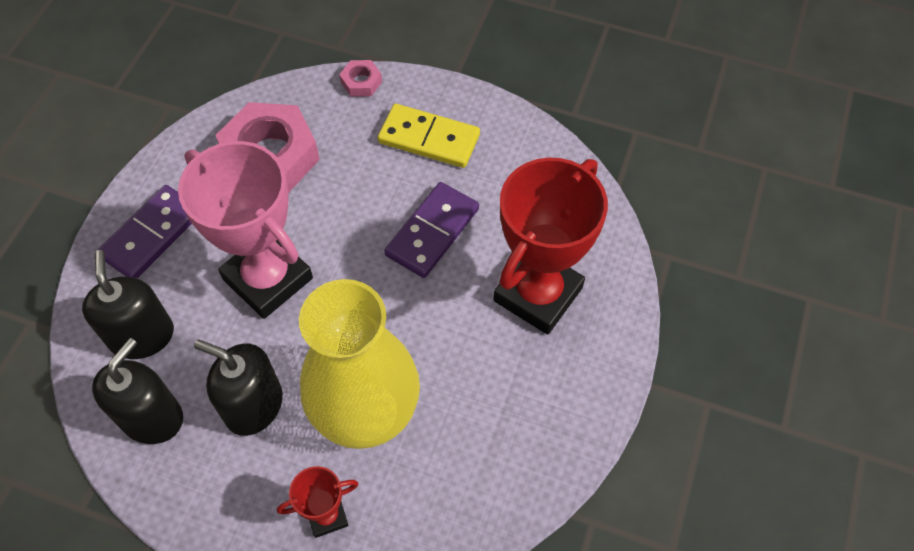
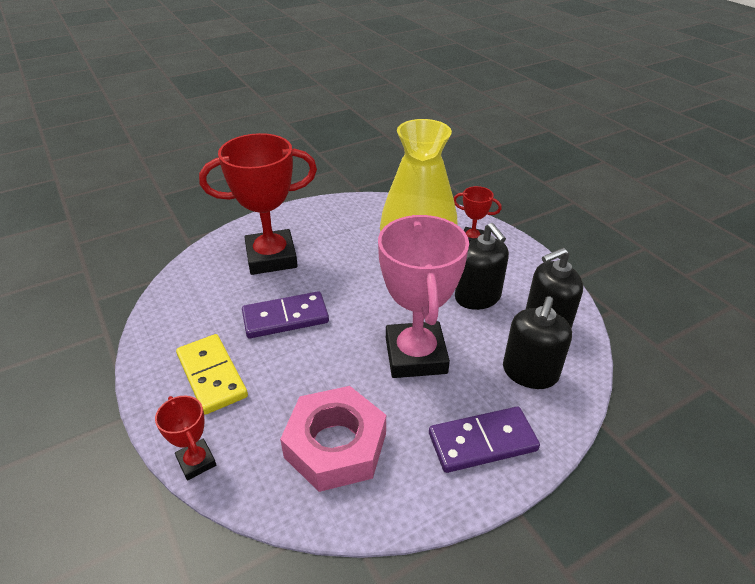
camera: 140 degrees left, 20 degrees down
(361, 82) = (196, 462): pink nut -> red trophy

